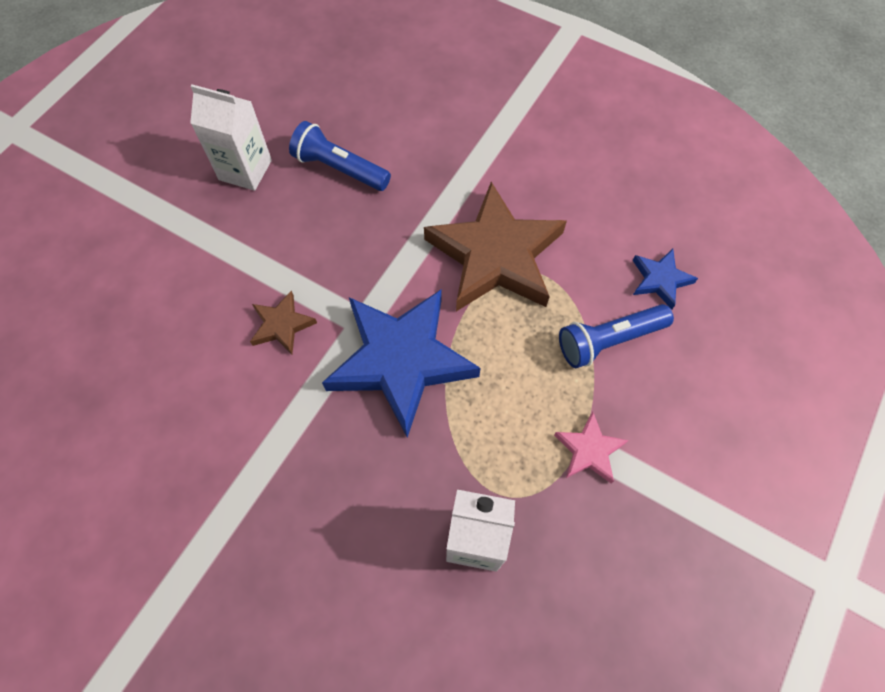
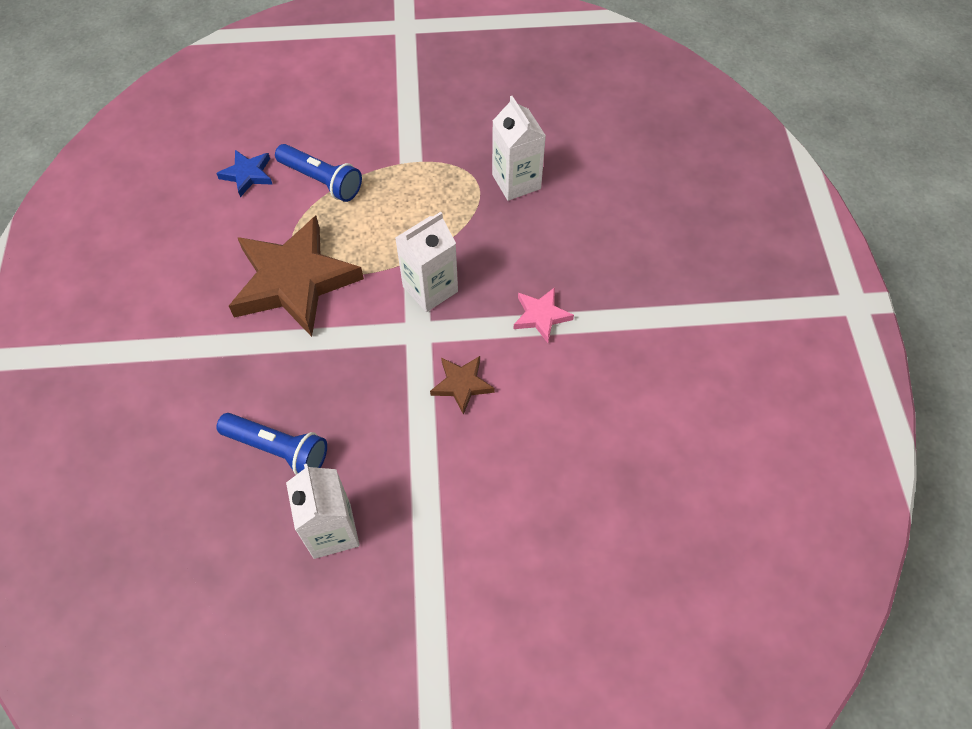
camera: 125 degrees left, 5 degrees down
(339, 168) = (278, 449): blue flashlight -> blue flashlight turned 60 degrees counterclockwise
(400, 361) = (430, 289): blue star -> white carton
(589, 450) = (412, 156): pink star -> pink star (541, 316)

